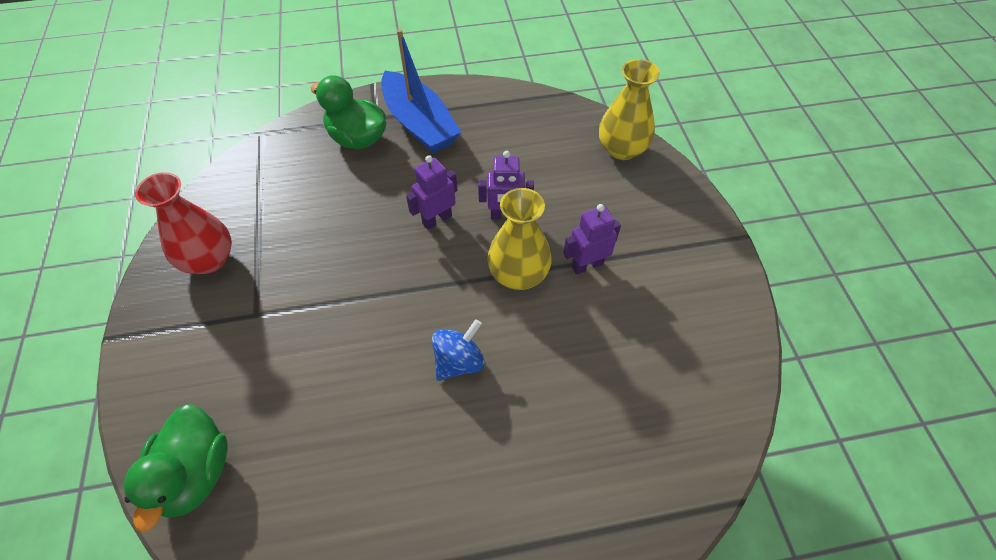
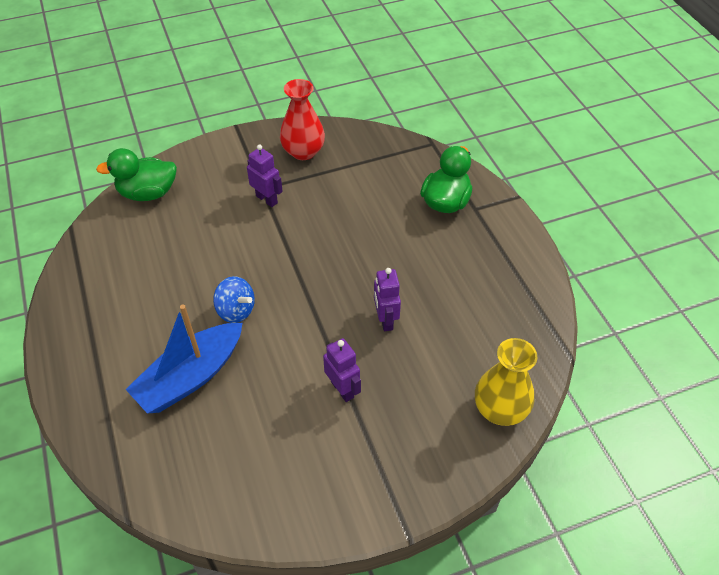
camera: 80 degrees right, 5 degrees down
(419, 124) = (478, 239): blue boat -> blue boat (191, 377)
(437, 219) = (369, 272): purple robot -> purple robot (267, 199)
(518, 274) = (323, 338): yellow vase -> none

